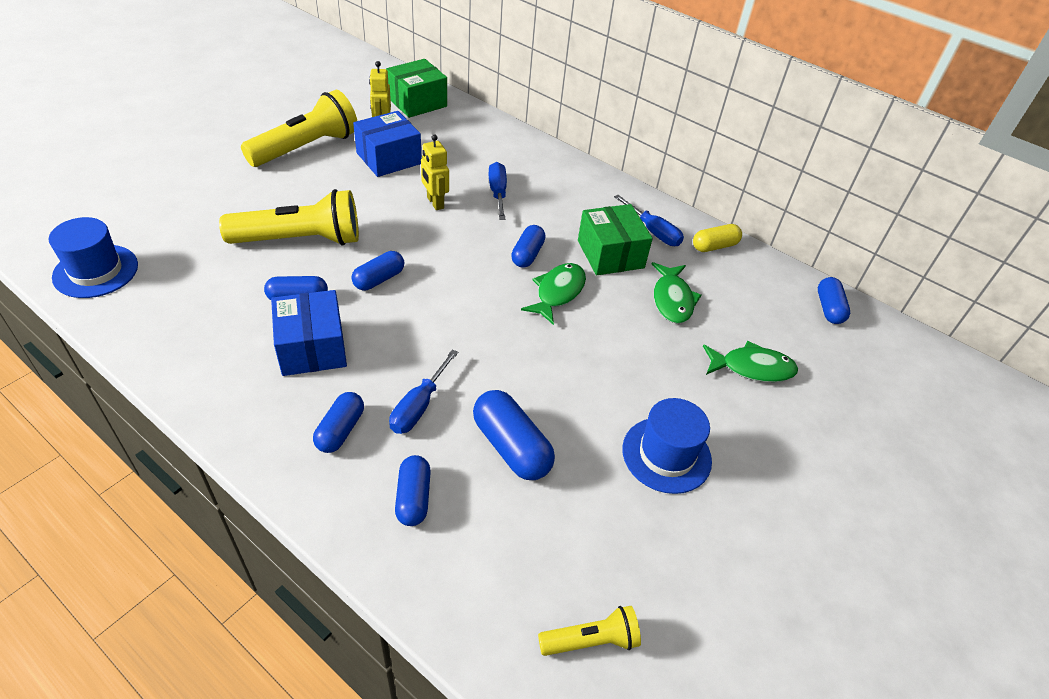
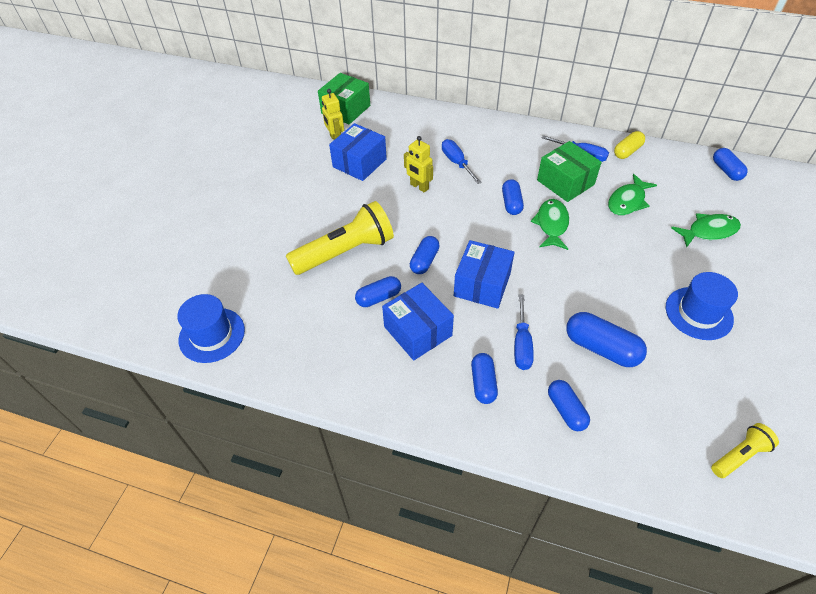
camera: 15 degrees left, 5 degrees up
(306, 147) = (292, 175): yellow flashlight -> none
(424, 326) = (482, 284): none -> blue box
(672, 299) = (627, 201): green fish -> green fish turned 60 degrees clockwise

